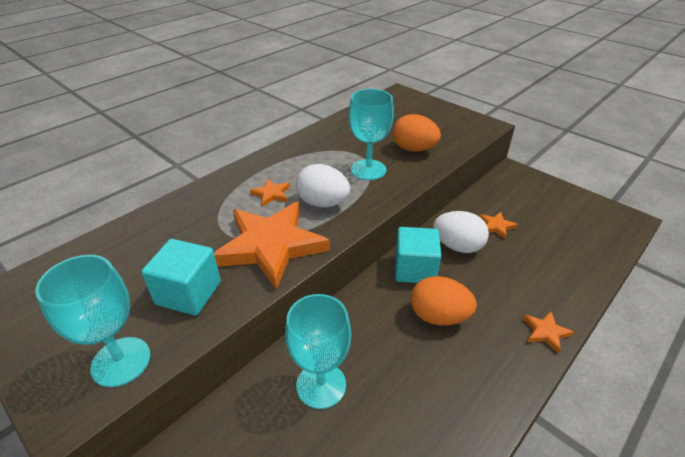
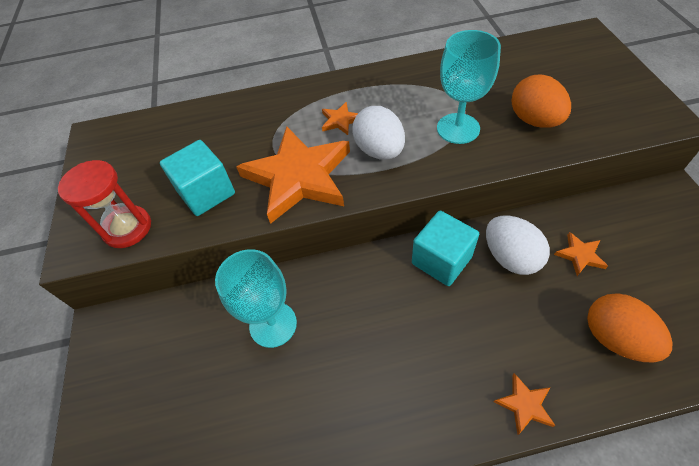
camera: 40 degrees right, 15 degrees up
(121, 361) = (127, 228): turquoise goblet -> red hourglass
(438, 316) = (423, 321): orange egg -> orange egg (615, 338)

